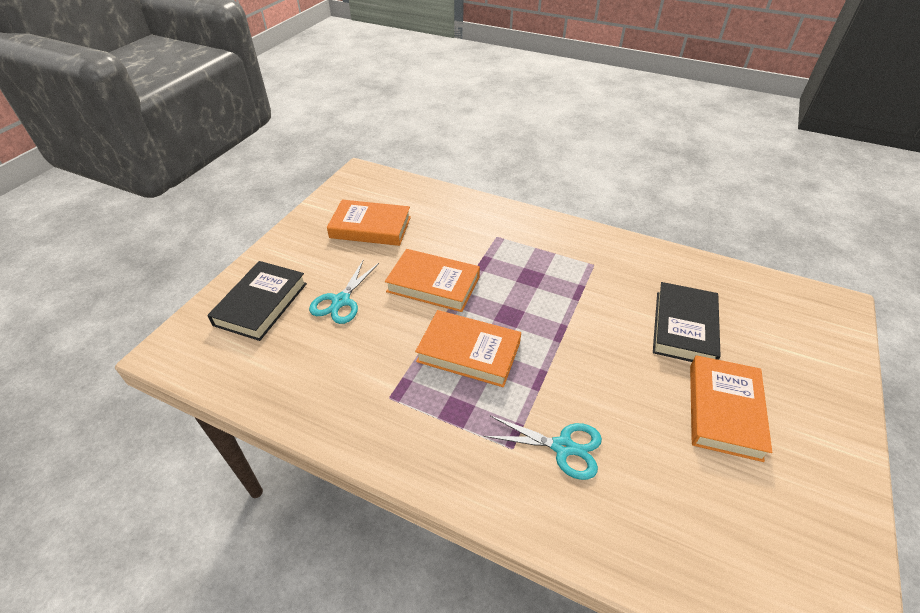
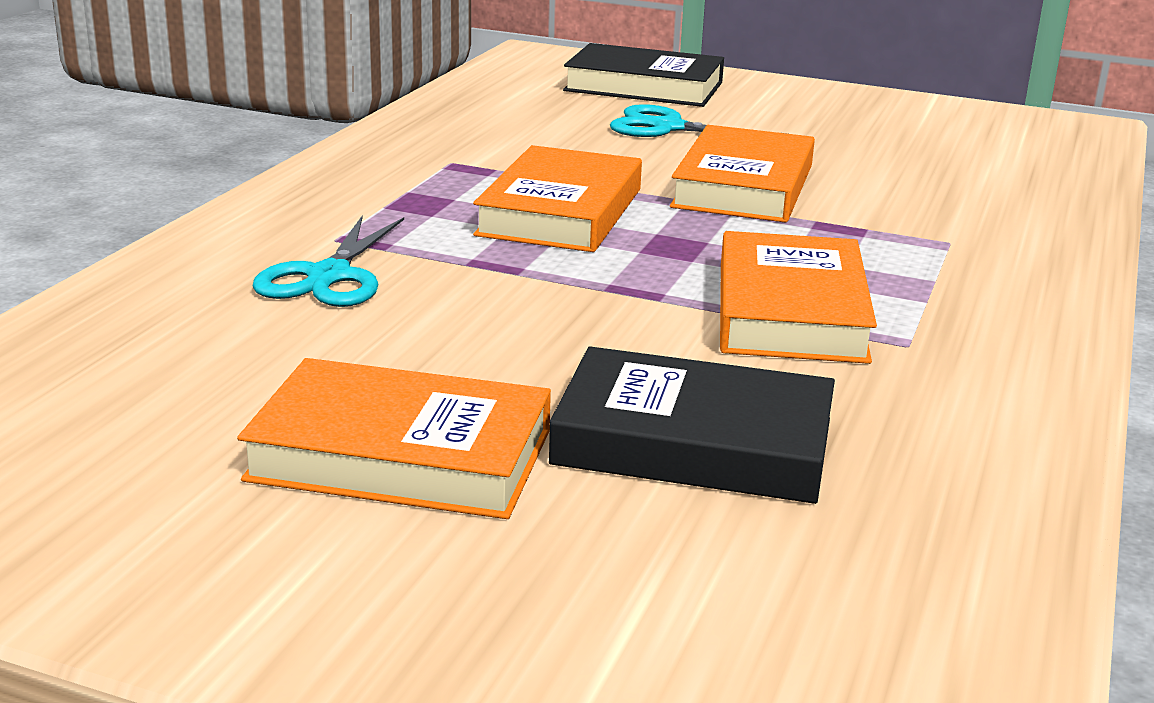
camera: 85 degrees right, 20 degrees down
(370, 227) = (895, 139): orange book -> orange book (791, 311)

